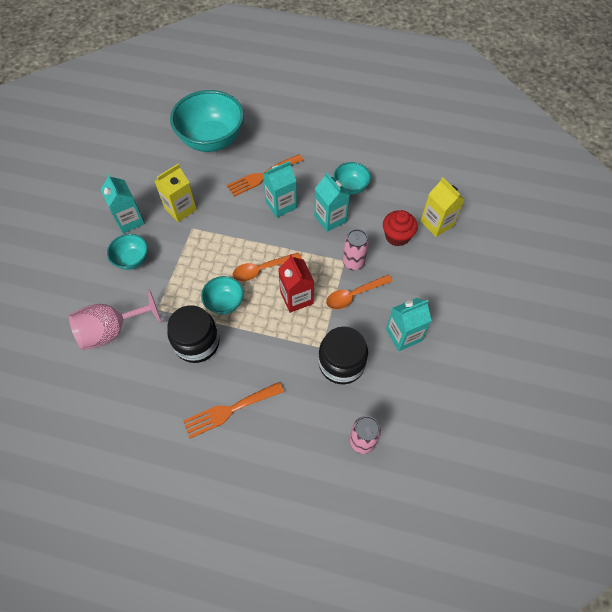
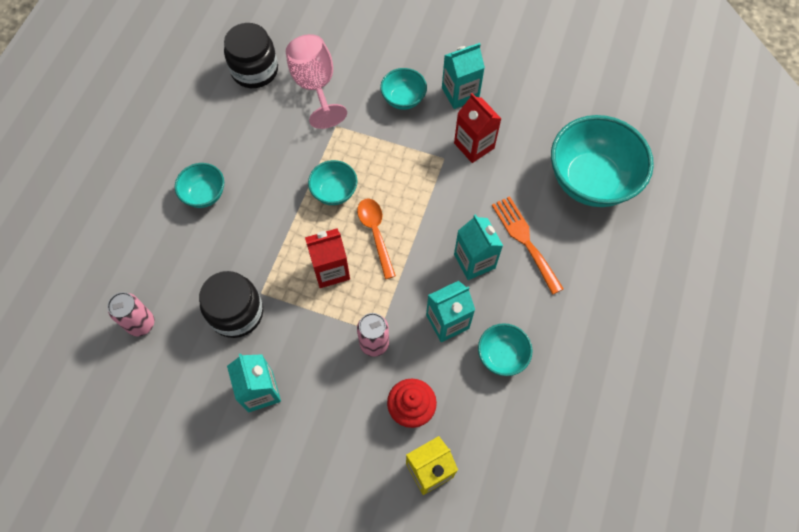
camera: 95 degrees right, 5 degrees up
(180, 209) = (474, 145): yellow carton -> red carton
(197, 343) = (288, 164): black jar -> black jar (255, 70)
(229, 410) = (204, 194): orange fork -> turquoise bowl
(354, 295) = (325, 338): orange spoon -> none

